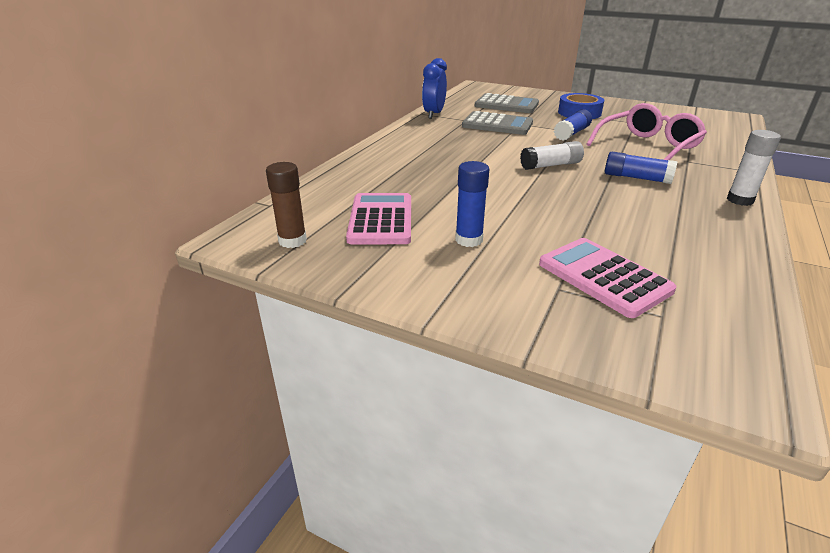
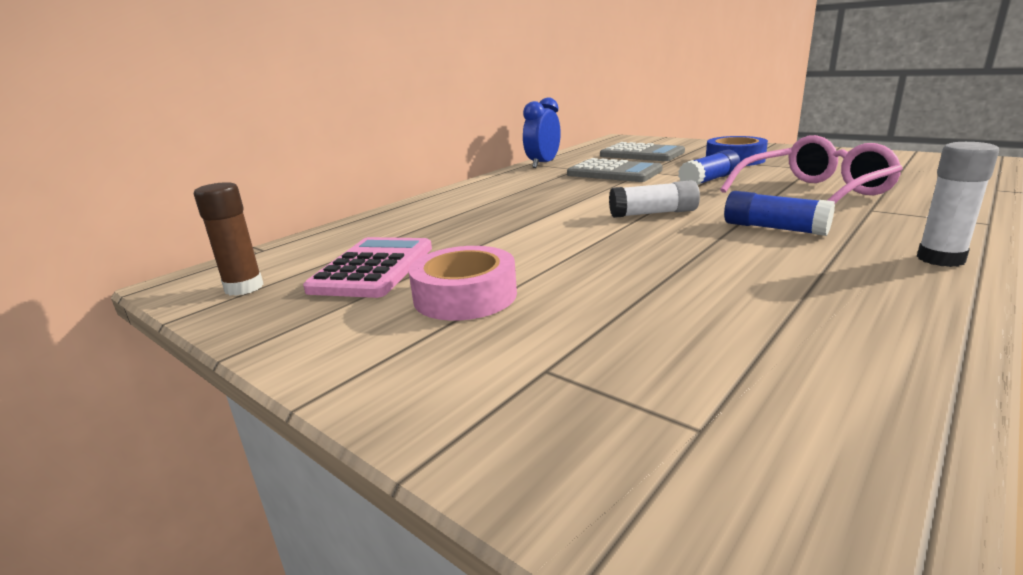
camera: 15 degrees right, 10 degrees down
(469, 240) = (465, 296): blue glue stick -> pink tape
(603, 277) = (632, 358): pink calculator -> none

